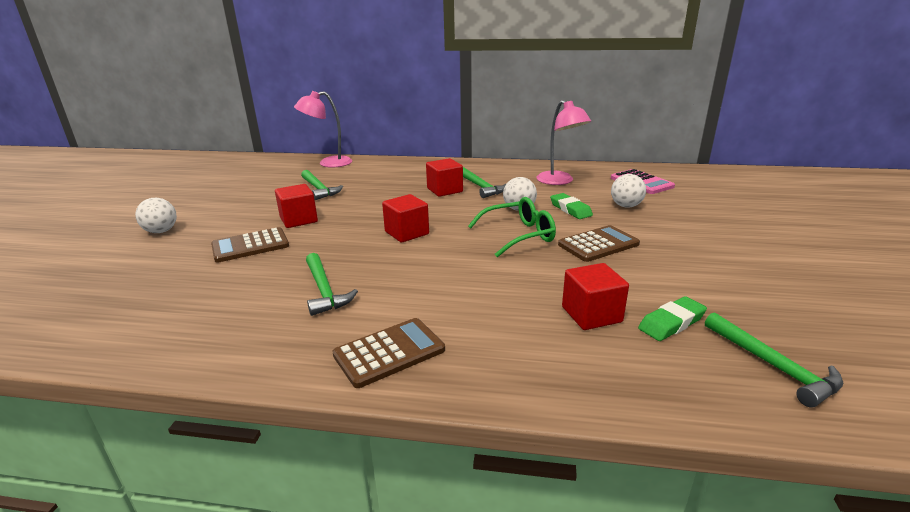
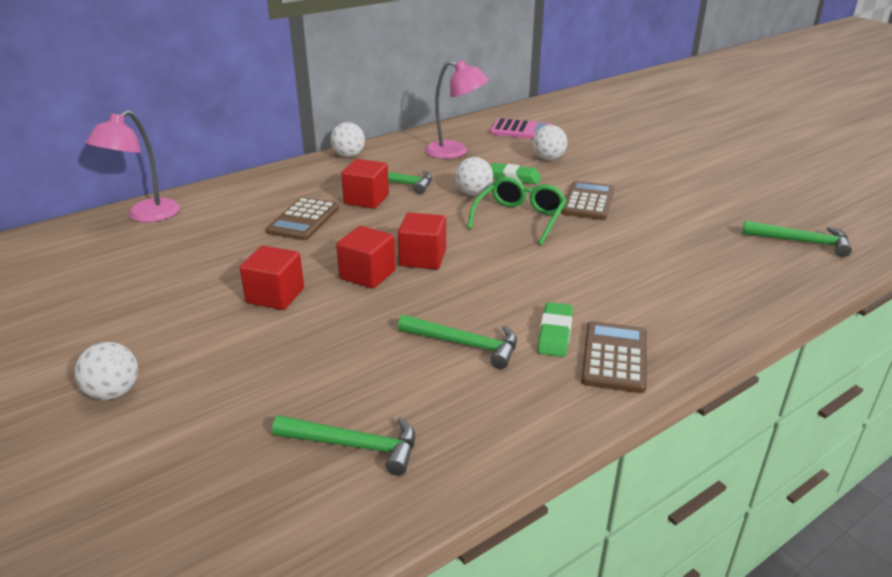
camera: 45 degrees left, 5 degrees up
(250, 246) = (286, 347): brown calculator -> brown calculator (303, 220)
(319, 189) = (215, 252): green hammer -> green hammer (354, 445)
(485, 164) = (348, 155): none -> white ball
(591, 314) = (676, 258): red cube -> red cube (367, 274)
(671, 323) = (722, 241): green eraser -> green eraser (555, 334)

